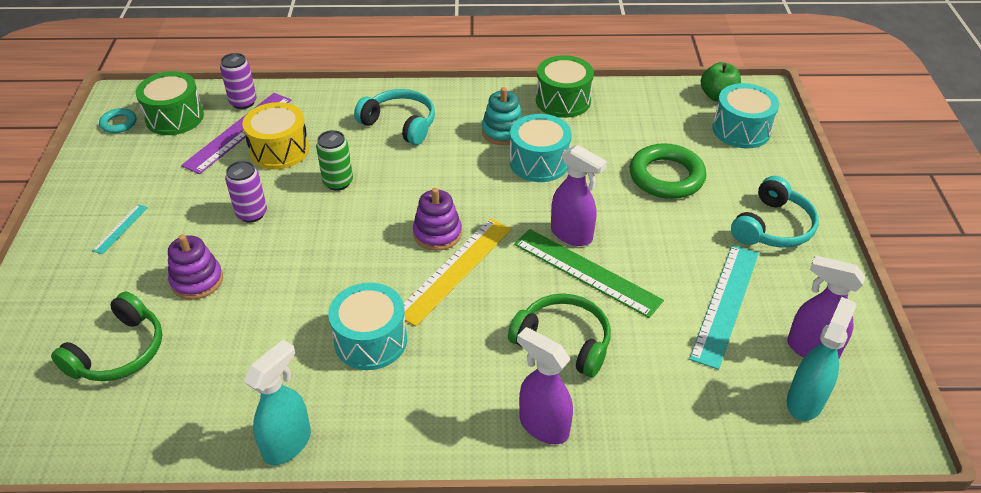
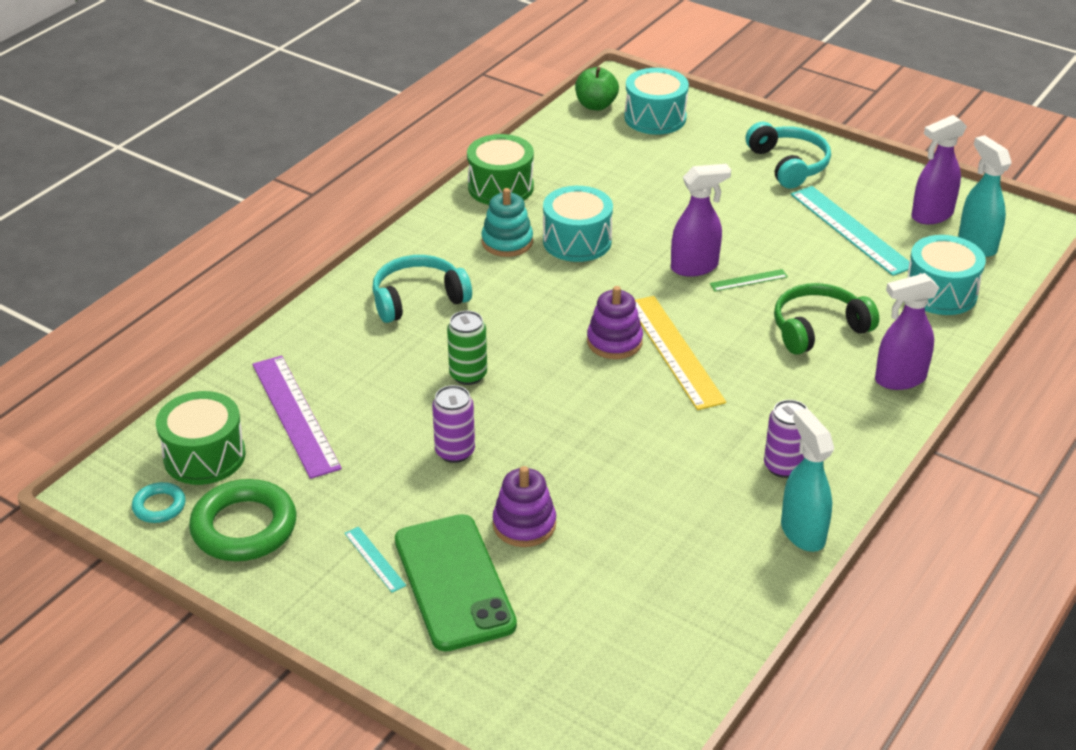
camera: 55 degrees left, 5 degrees down
(117, 274) = (453, 582): none -> green phone
(119, 352) = (581, 613): green headphones -> none
(243, 102) = (241, 393): purple can -> purple can (783, 466)
(279, 150) = (365, 396): yellow drum -> none
(370, 340) = (718, 436): turquoise drum -> turquoise drum (940, 292)
(586, 271) = (748, 280): green ruler -> green ruler, size x0.47
(666, 176) = (673, 184): green ring -> green ring (244, 527)

